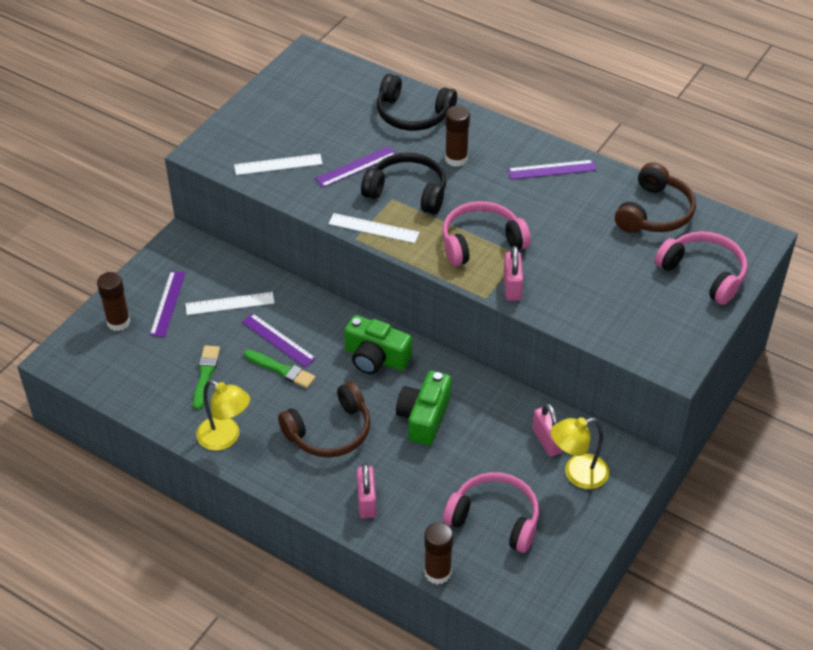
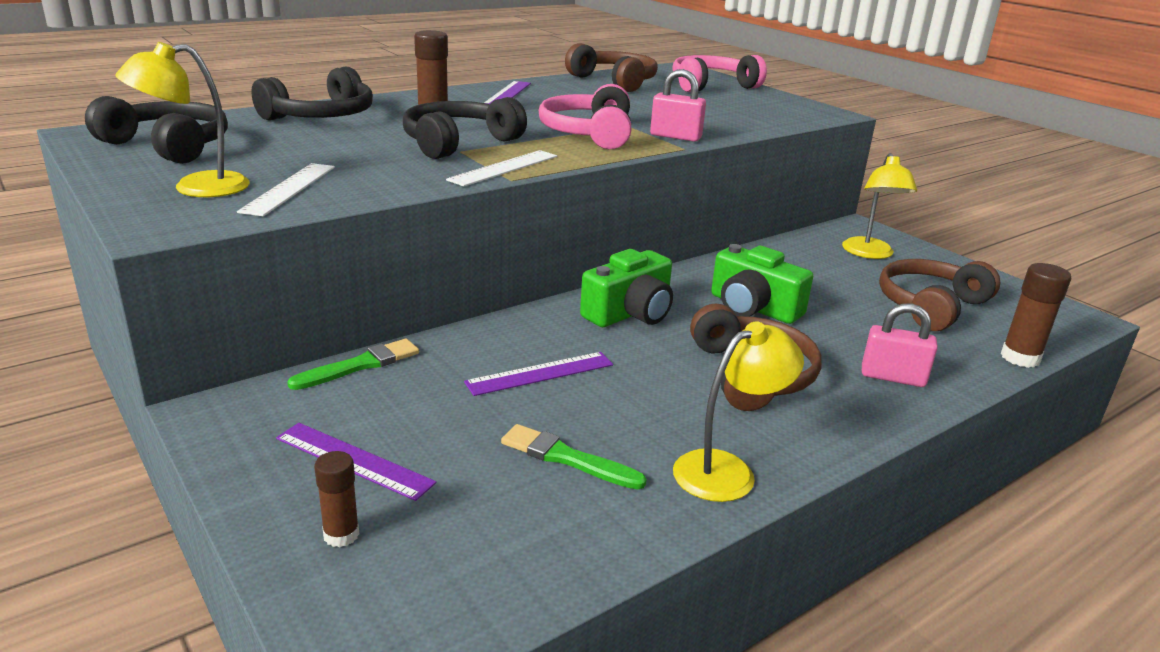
camera: 70 degrees left, 20 degrees down
(118, 322) = (341, 535): brown glue stick -> brown glue stick, size x0.65
(230, 303) = (421, 397): white ruler -> none
(257, 134) = (196, 188): none -> yellow lamp
(281, 370) = (604, 385): green brush -> green brush (360, 365)
(309, 91) = (169, 146): none -> black headphones
(356, 167) = (371, 154): purple ruler -> none
(495, 518) = (930, 306): pink headphones -> brown headphones
(547, 441) = (817, 256): pink padlock -> none

